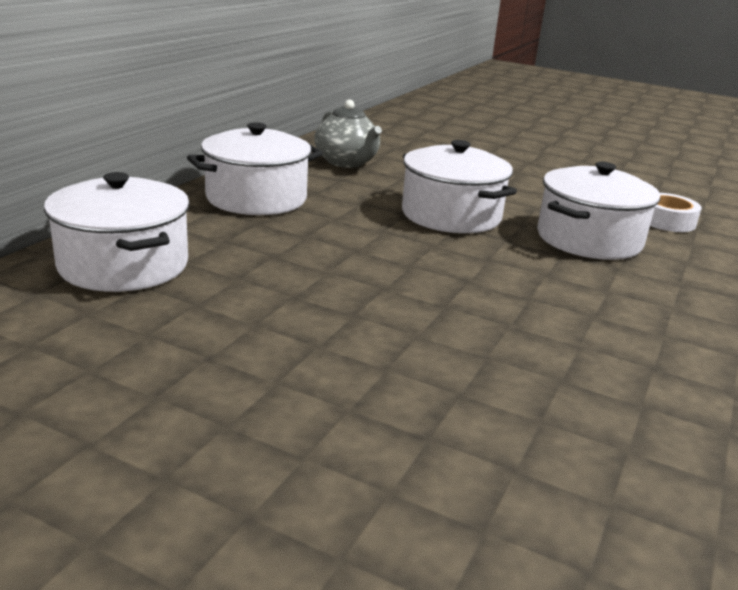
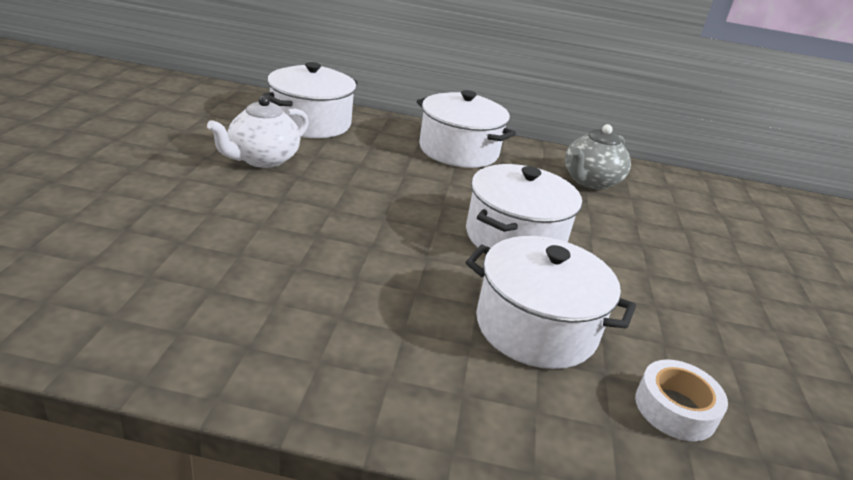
camera: 70 degrees right, 5 degrees up
(235, 314) = (262, 159): none -> white teapot

